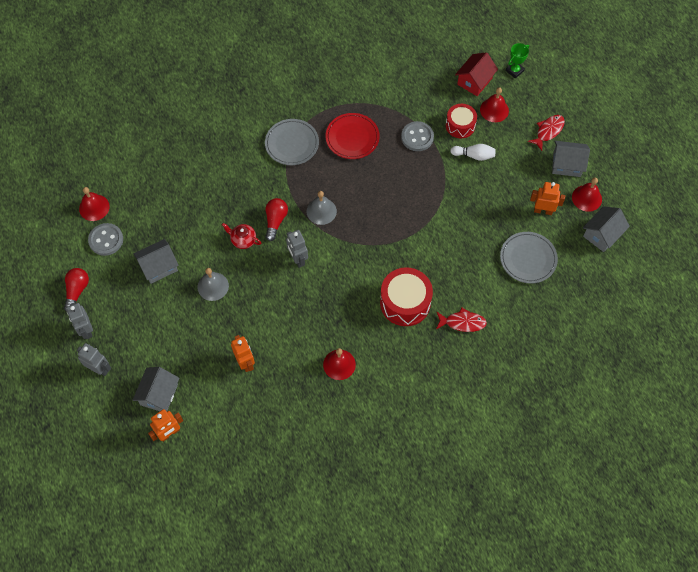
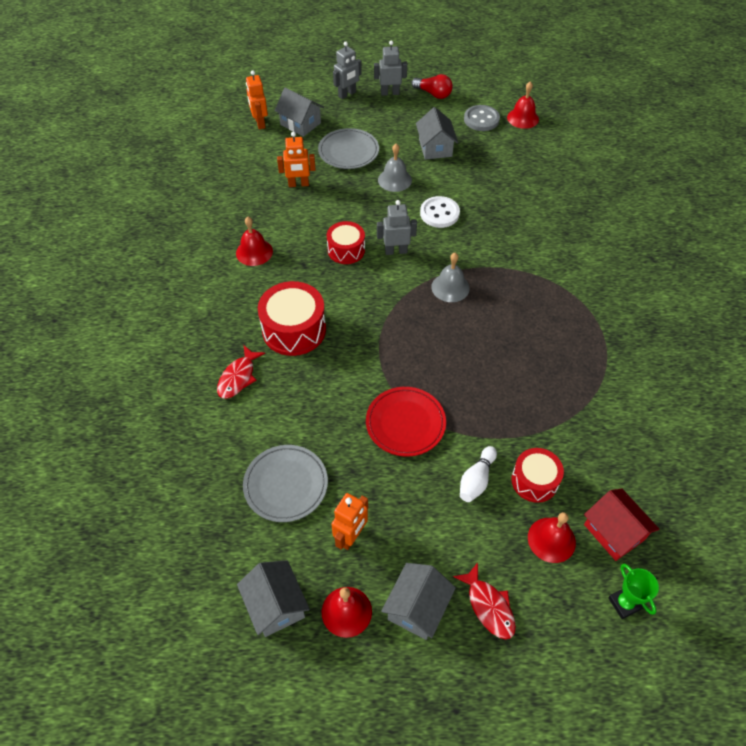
camera: 110 degrees right, 10 degrees down
(243, 240) = (439, 213): red teapot -> white button
(275, 221) = (453, 244): red light bulb -> none
(292, 144) = (557, 285): grey plate -> grey plate (348, 151)
(310, 295) = (346, 250): none -> red drum
(352, 138) = (549, 347): red plate -> red plate (405, 423)
(417, 137) = (529, 420): grey button -> none

